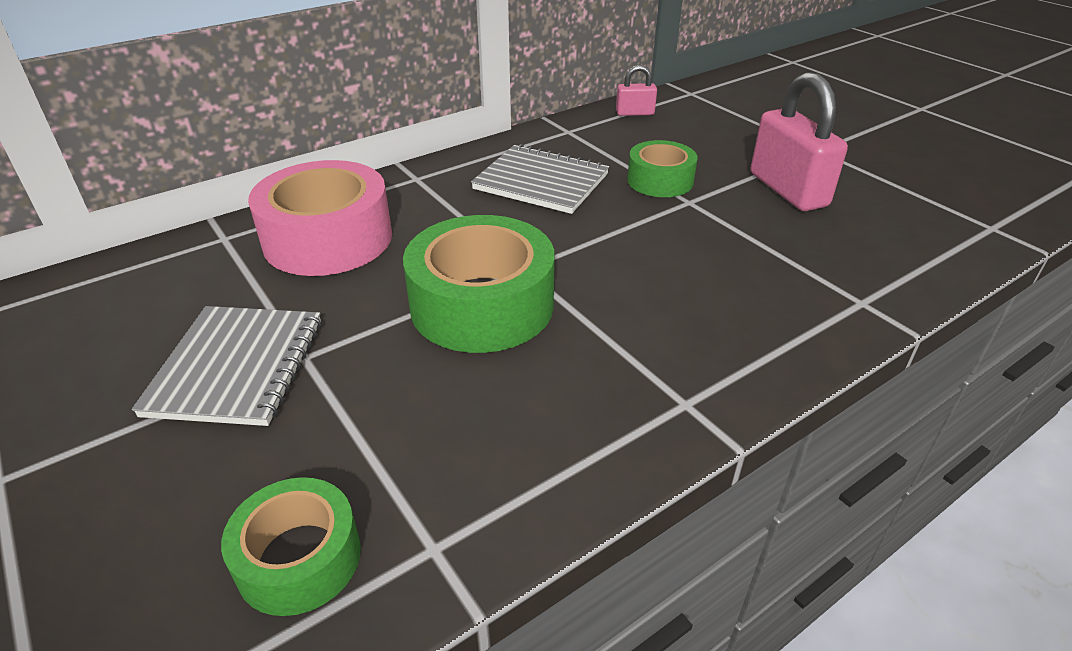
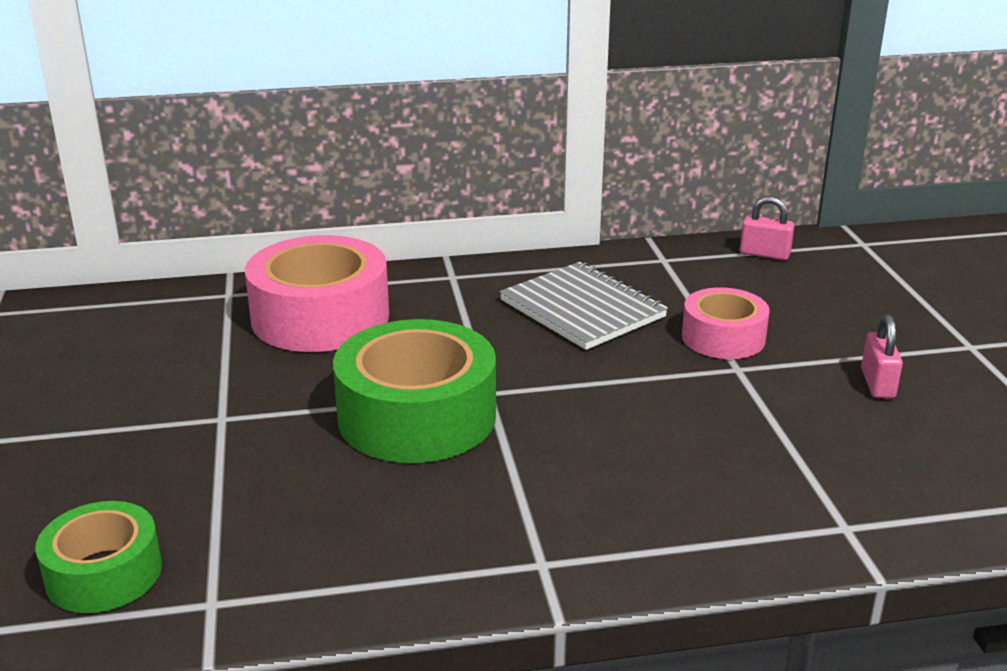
camera: 25 degrees right, 10 degrees down
(237, 367) = (161, 411): grey notebook -> none
(660, 180) = (723, 337): green tape -> pink tape
(788, 190) = (877, 384): pink padlock -> pink padlock, size x0.50

